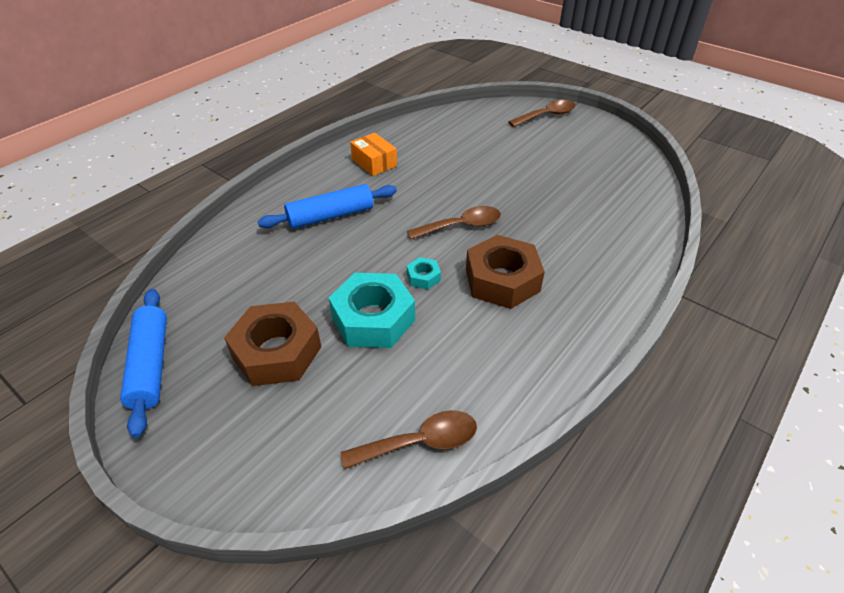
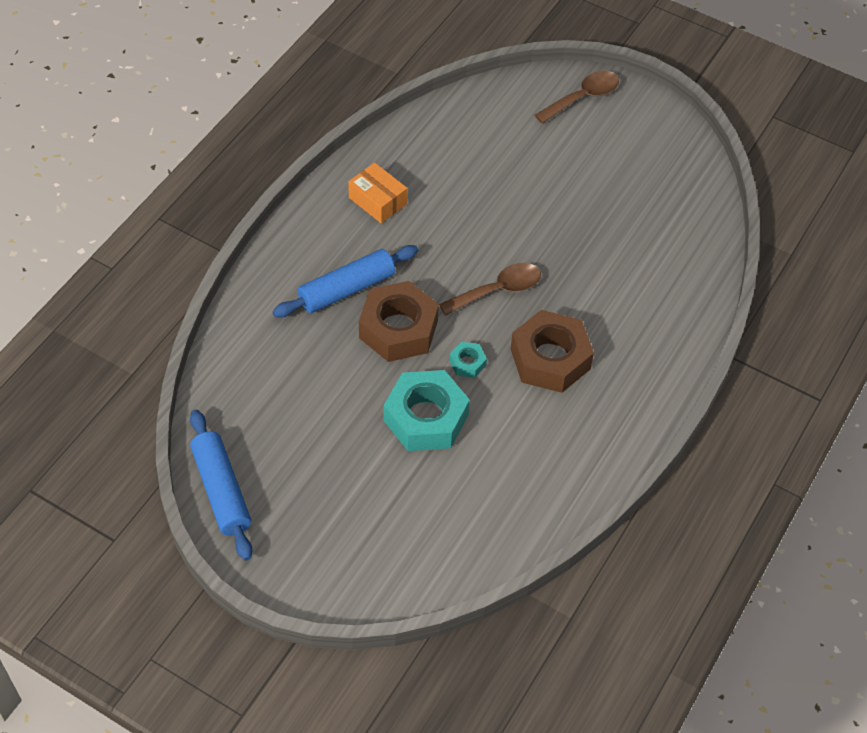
camera: 10 degrees left, 10 degrees up
(276, 352) = (340, 464): brown nut -> brown nut (398, 329)
(420, 442) = (495, 536): brown spoon -> none

